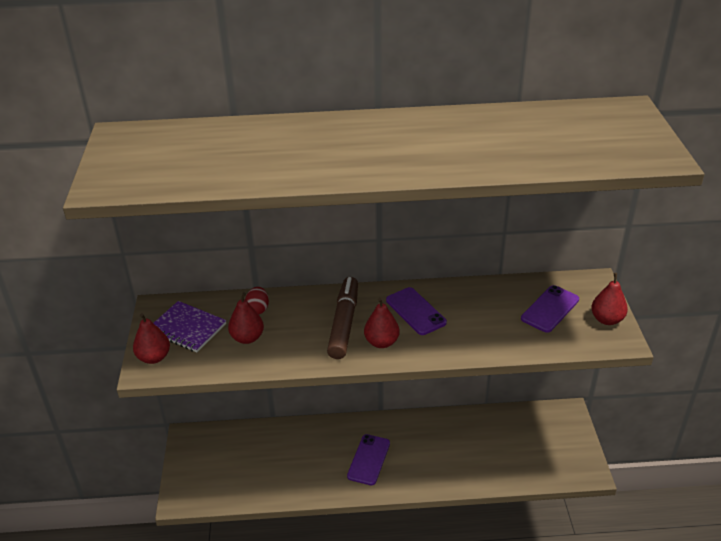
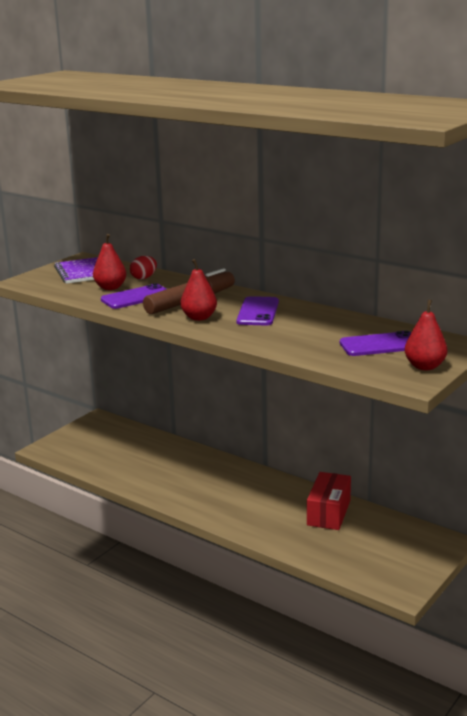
camera: 40 degrees right, 15 degrees down
(154, 357) = (37, 278): red pear -> none
(369, 459) = (209, 489): purple phone -> purple phone (136, 297)
(474, 431) = (329, 513): none -> red box

